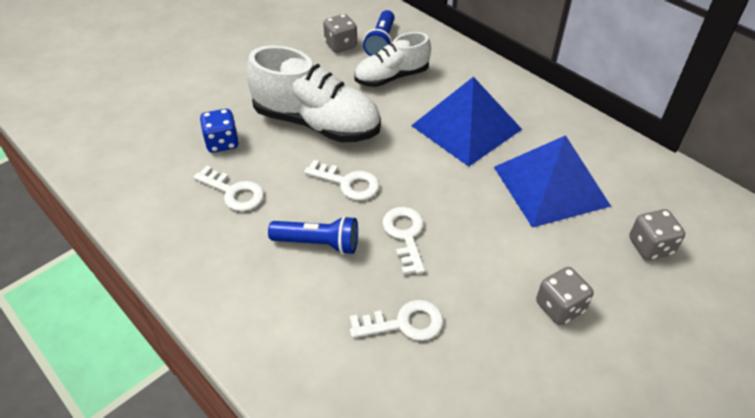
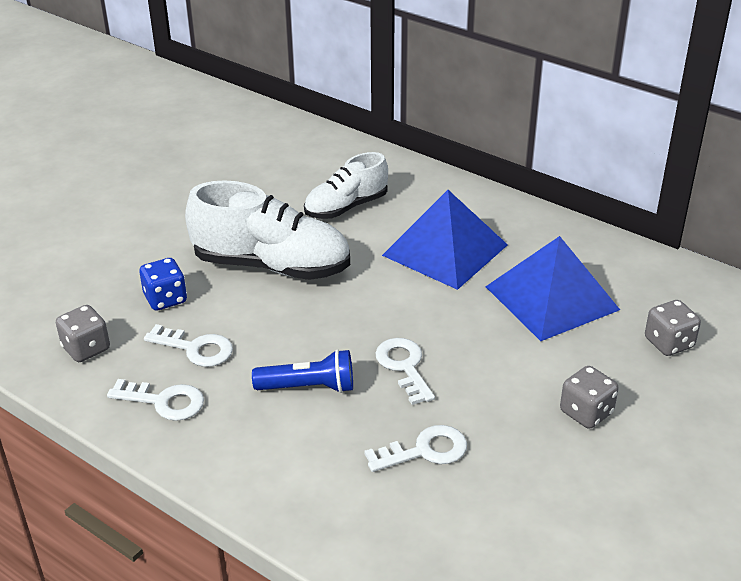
camera: 10 degrees left, 10 degrees down
(341, 45) = (276, 179): grey dice -> grey dice (86, 349)
(348, 183) = (325, 323): white key -> white key (164, 401)
(381, 42) = (324, 171): blue flashlight -> none

